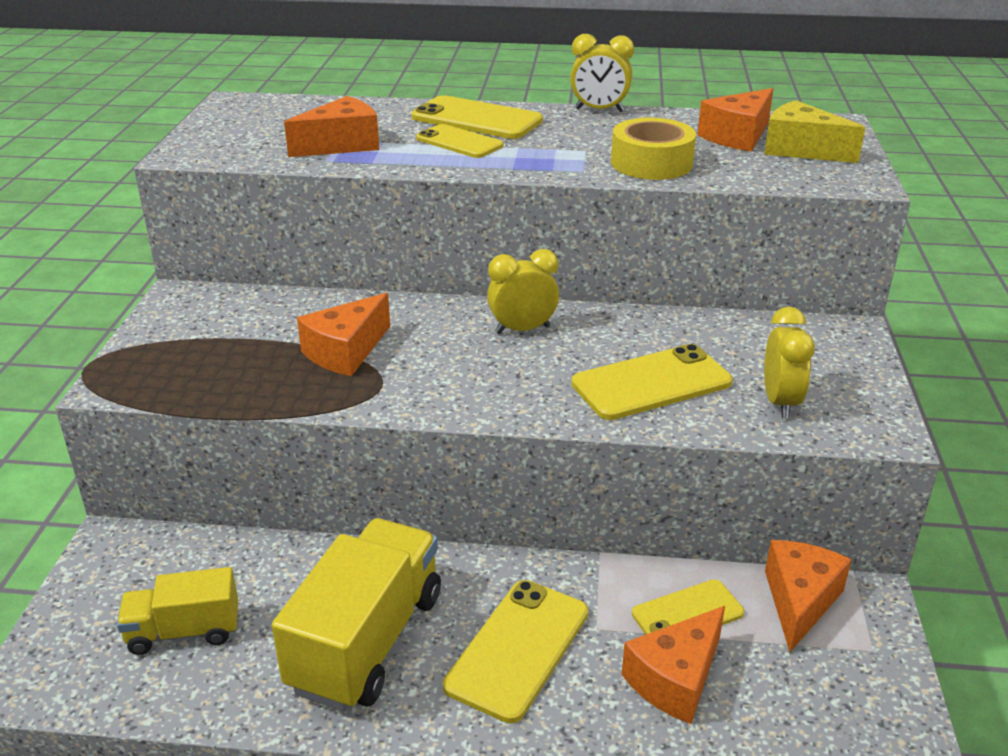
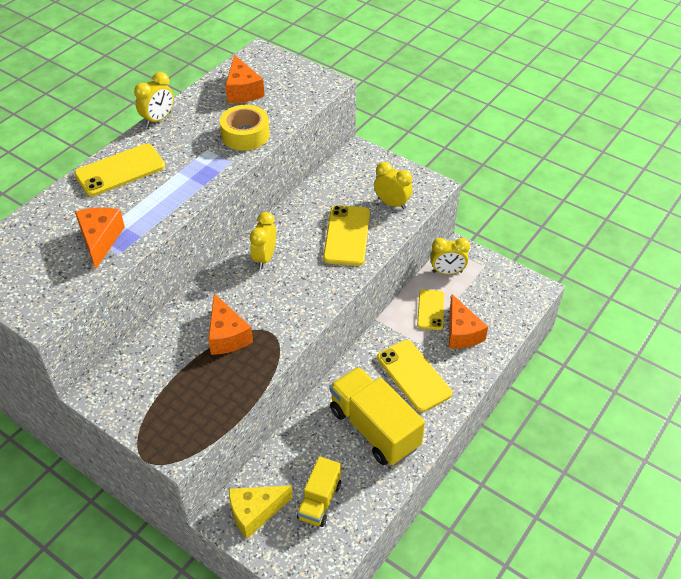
camera: 60 degrees left, 15 degrees up
(459, 142) = (147, 191): yellow phone -> none
(799, 601) = (447, 272): orange cheese -> yellow clock
(801, 150) = (278, 80): yellow cheese -> yellow cheese (255, 512)

